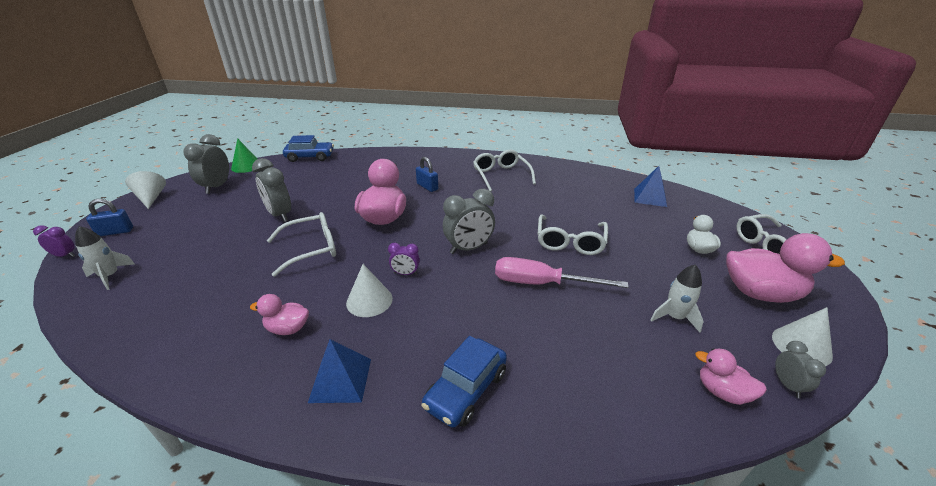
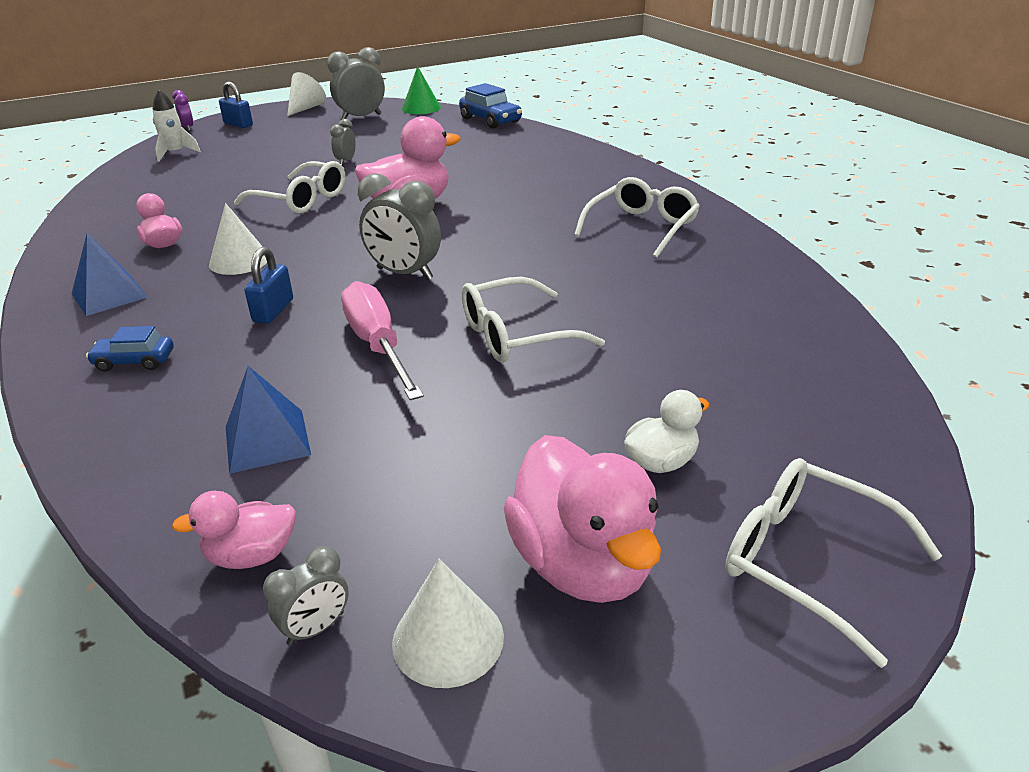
camera: 55 degrees right, 0 degrees up
(280, 215) = (346, 161): grey clock -> grey clock, size x0.54
(405, 274) = (307, 259): purple clock -> none
(427, 187) = (523, 198): blue padlock -> blue padlock (273, 310)
(466, 390) = (134, 361): blue car -> blue car, size x0.62
(650, 197) = (794, 368): blue pyramid -> blue pyramid (267, 440)
(674, 317) = (404, 476): white rocket -> none
(722, 392) = (252, 555): pink duck -> pink duck turned 105 degrees counterclockwise

